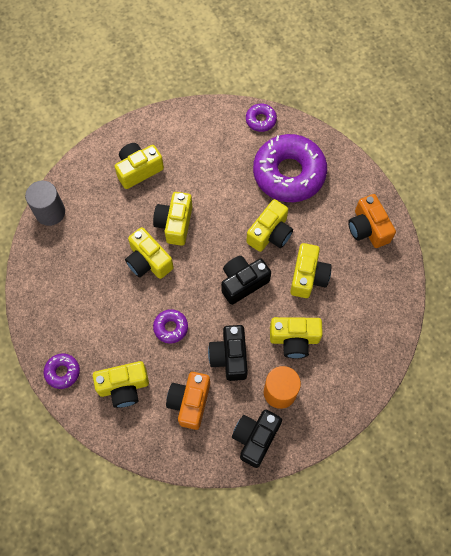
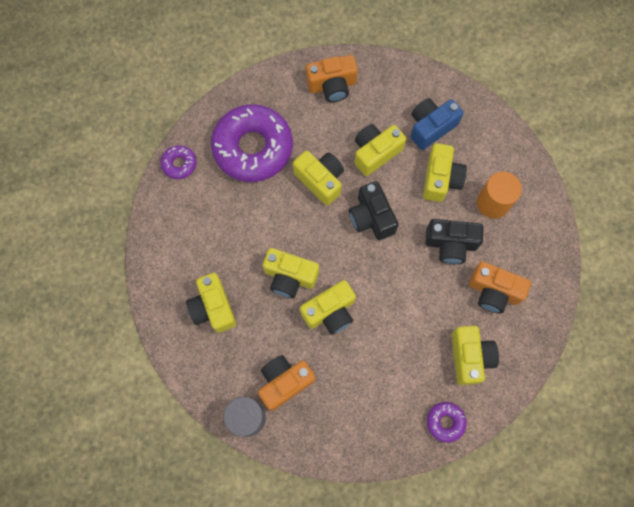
camera: 80 degrees left, 5 degrees up
(82, 235) = (284, 382): none -> orange camera
(171, 327) = (410, 299): purple donut -> none
(255, 438) = (536, 234): black camera -> none
(308, 276) = (375, 153): yellow camera -> yellow camera turned 60 degrees counterclockwise
(346, 323) = (431, 127): none -> blue camera

